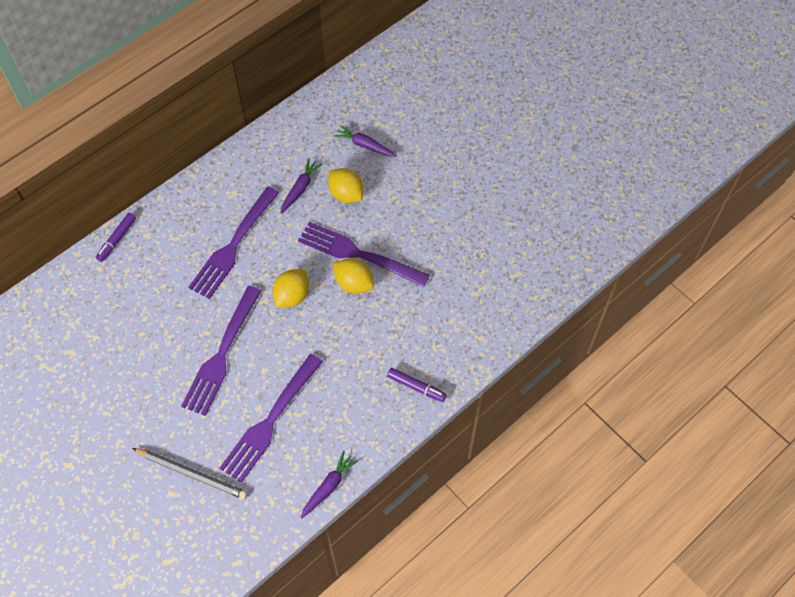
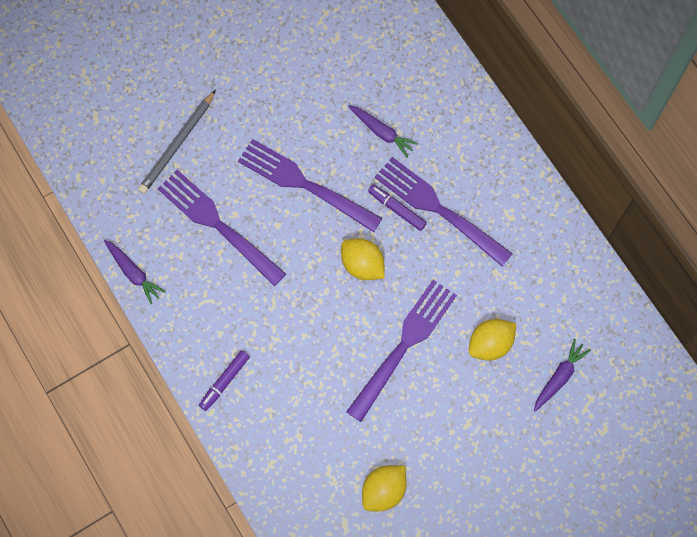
camera: 100 degrees right, 10 degrees up
(117, 239) = (466, 89): purple marker -> purple marker (397, 209)
(300, 188) = (505, 292): purple carrot -> purple carrot (382, 132)
(354, 283) = (366, 334): yellow lemon -> yellow lemon (383, 490)

